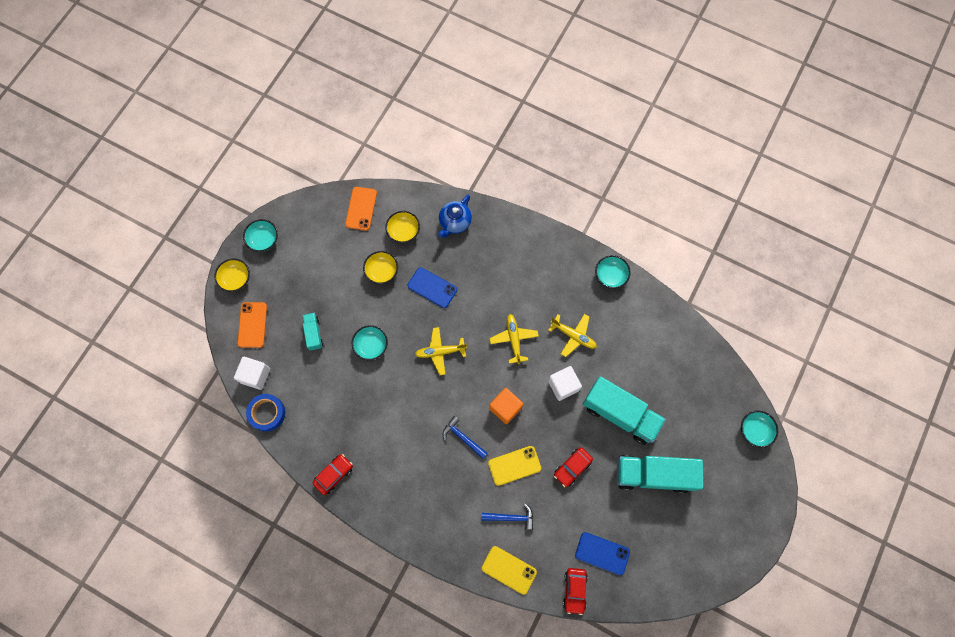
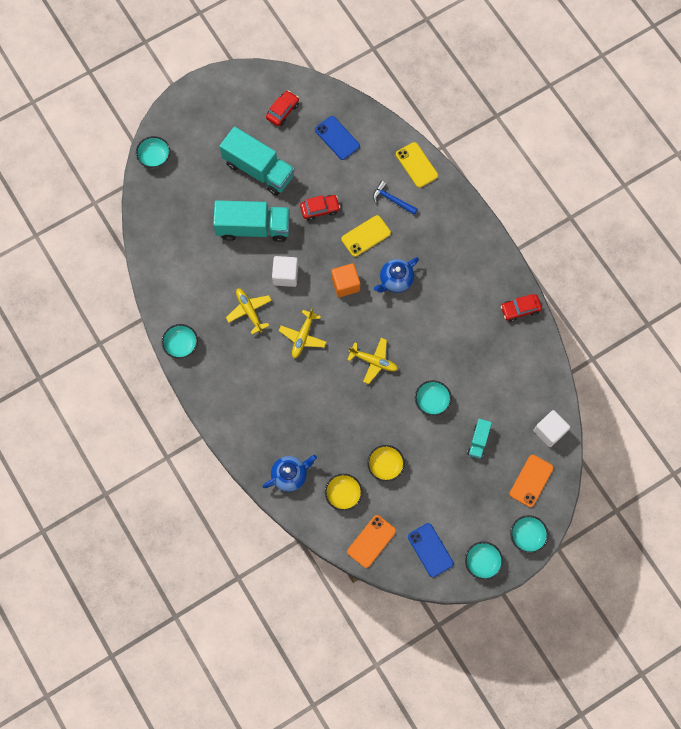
camera: 150 degrees left, 0 degrees up
(236, 279) = (527, 536): yellow bowl -> turquoise bowl
(267, 413) = (554, 392): blue tape -> none
(432, 287) = (347, 424): blue phone -> blue phone (430, 550)
(463, 437) = (395, 280): blue hammer -> blue teapot
(514, 465) = (366, 236): yellow phone -> yellow phone turned 45 degrees counterclockwise
(574, 590) = (374, 125): red car -> red car (282, 111)
(620, 414) = (253, 228): turquoise truck -> turquoise truck turned 120 degrees clockwise

